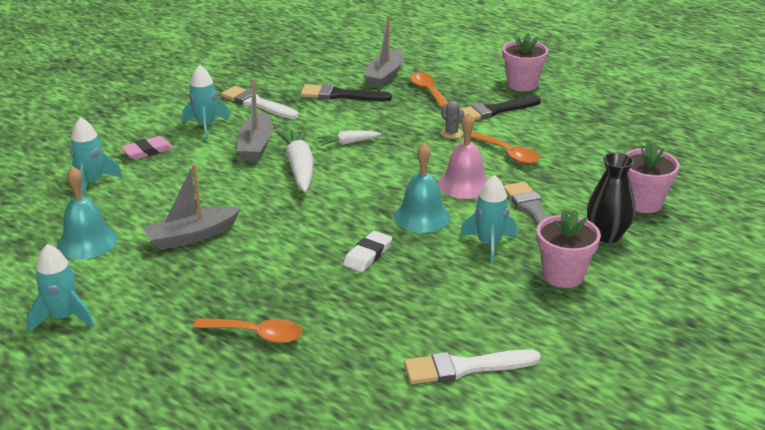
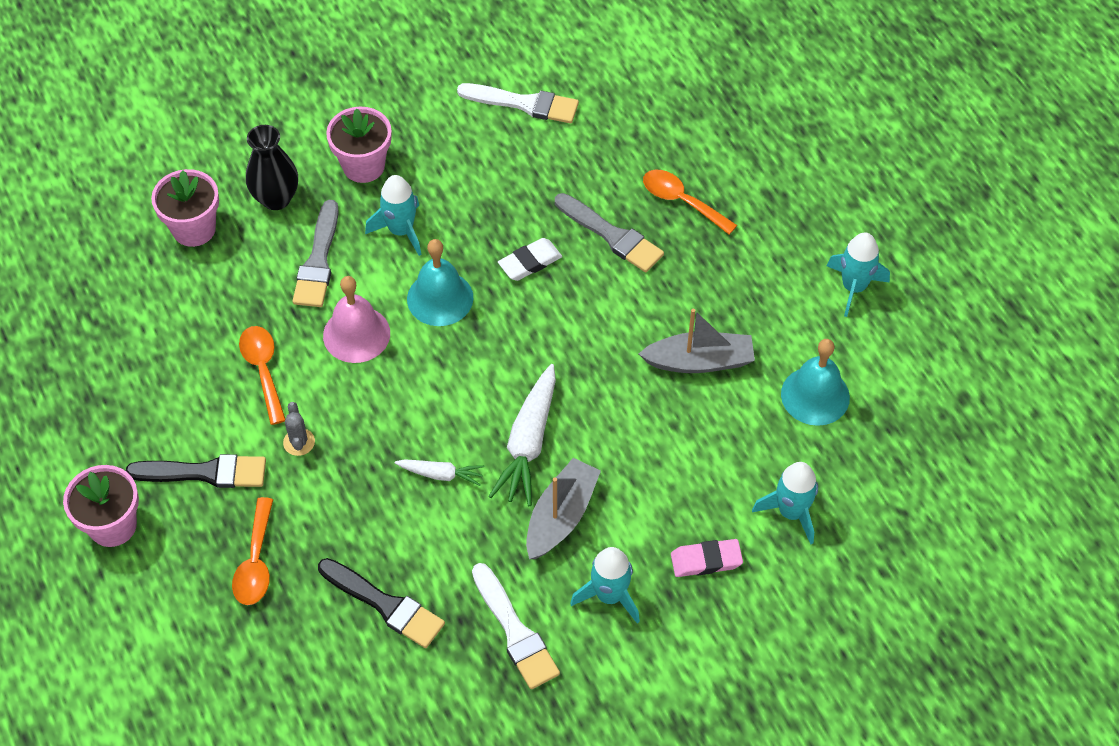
camera: 155 degrees left, 25 degrees up
(309, 291) = (612, 235): none -> grey brush
(385, 76) = (287, 638): grey boat -> none

